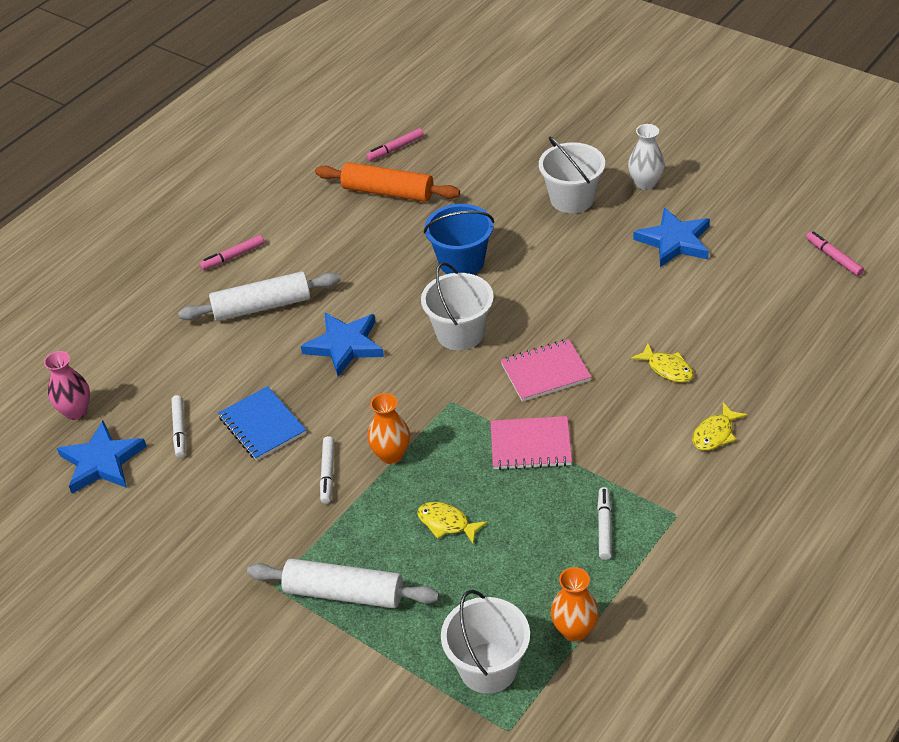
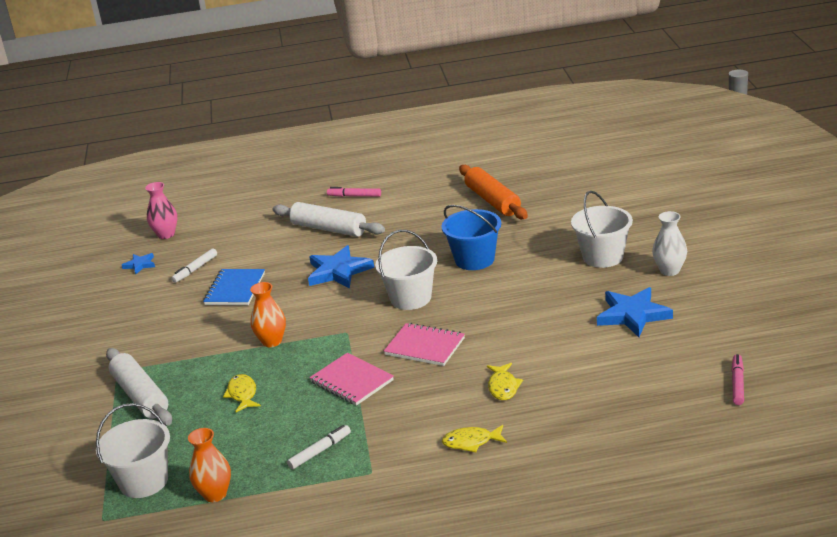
camera: 45 degrees right, 15 degrees down
(102, 462) = (140, 265): blue star -> blue star, size x0.52
(328, 473) = (227, 332): white marker -> none
(395, 149) = (535, 179): pink marker -> none

